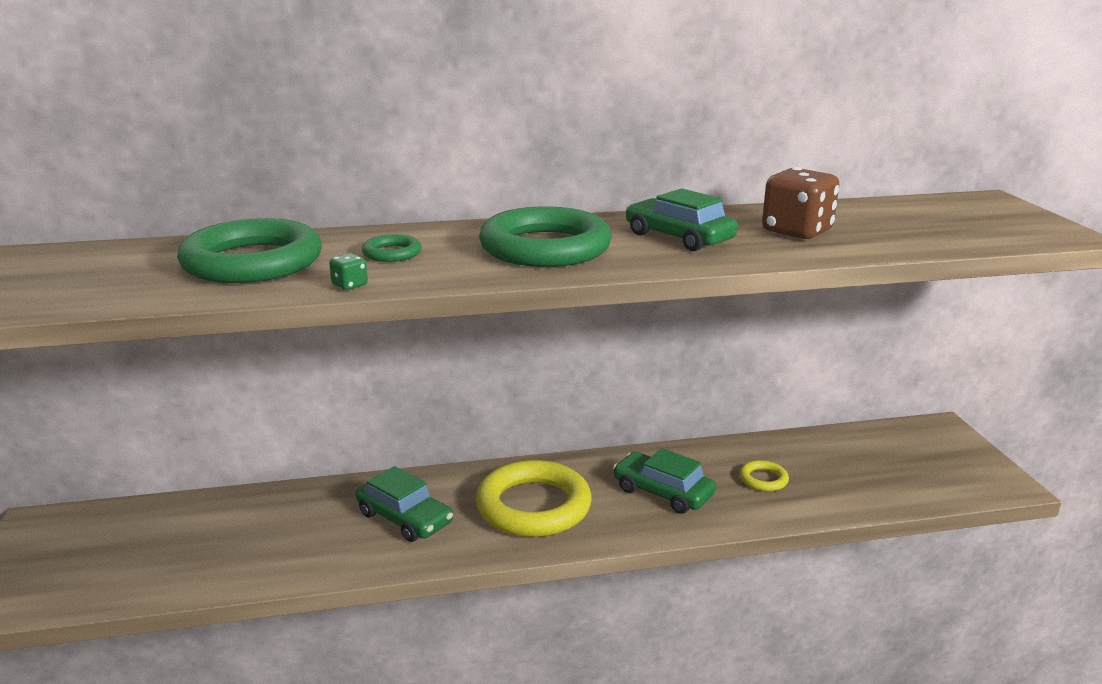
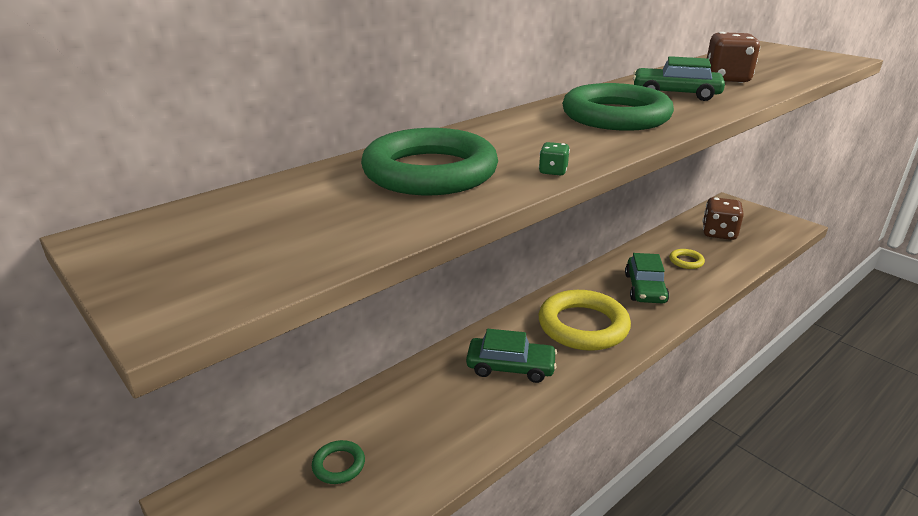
camera: 30 degrees left, 5 degrees up
(392, 253) = (523, 141): green ring -> green ring (339, 465)
(663, 492) = (645, 288): green car -> green car turned 90 degrees counterclockwise
(863, 460) = (719, 233): none -> brown dice

